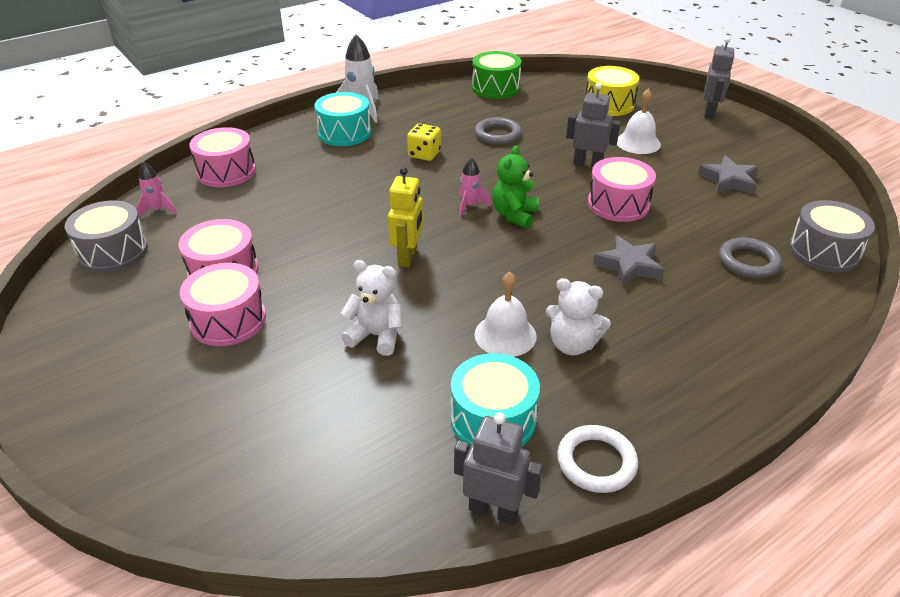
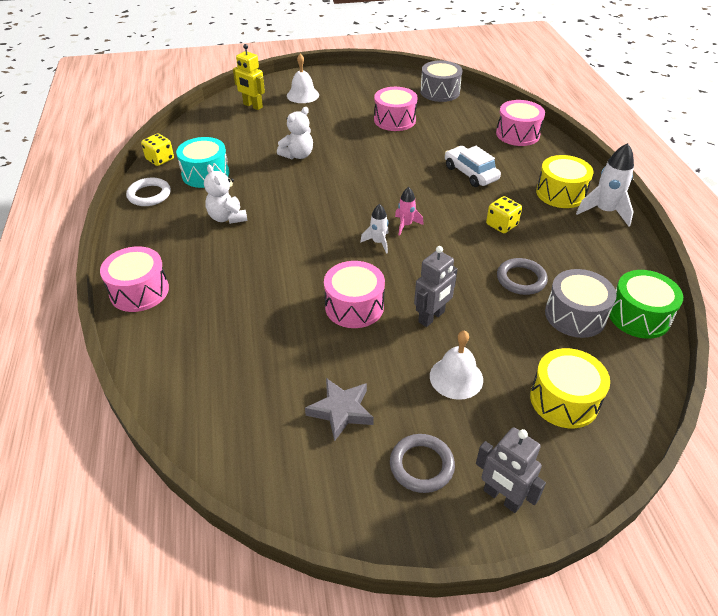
camera: 115 degrees right, 5 degrees up
(158, 210) = (479, 107): pink rocket -> none
(228, 320) = (350, 116): pink drum -> pink drum (139, 291)
(337, 187) = (470, 173): none -> white car
(344, 133) = (560, 193): turquoise drum -> yellow drum
(408, 257) = (362, 182): yellow robot -> yellow robot (252, 106)
(493, 510) = (160, 159): grey robot -> yellow dice
(505, 335) = (258, 196): white bell -> white bell (303, 95)
(514, 215) = (378, 242): green teddy bear -> white rocket
(572, 344) = (227, 217): white teddy bear -> white teddy bear turned 75 degrees counterclockwise
(628, 265) = (274, 274): grey star -> none
(748, 261) = (223, 344): grey ring -> grey ring (421, 465)
(824, 252) = (191, 406): grey drum -> grey drum (575, 315)

